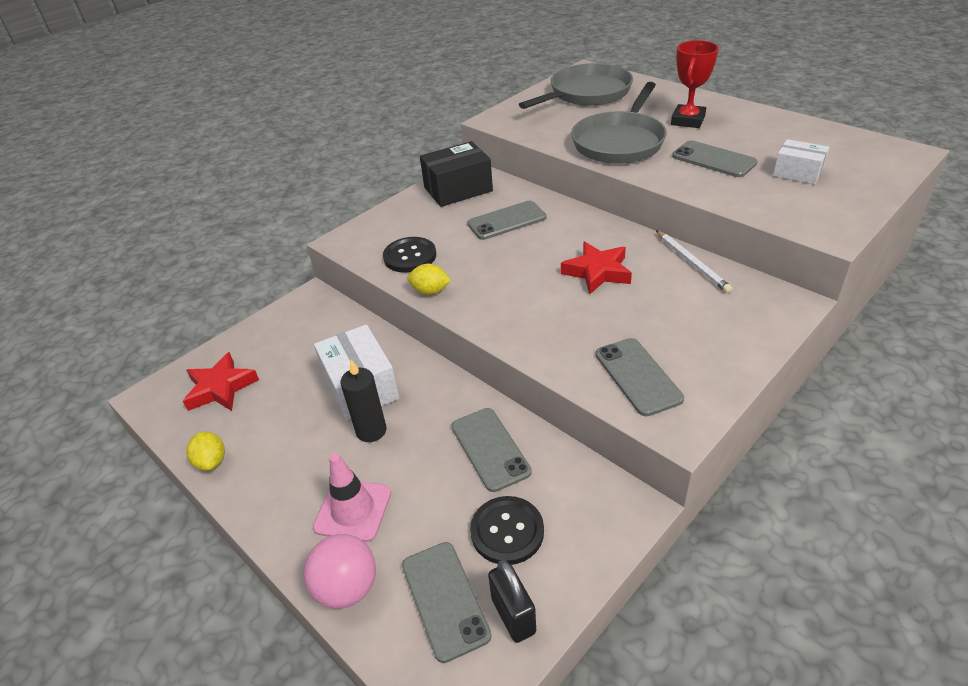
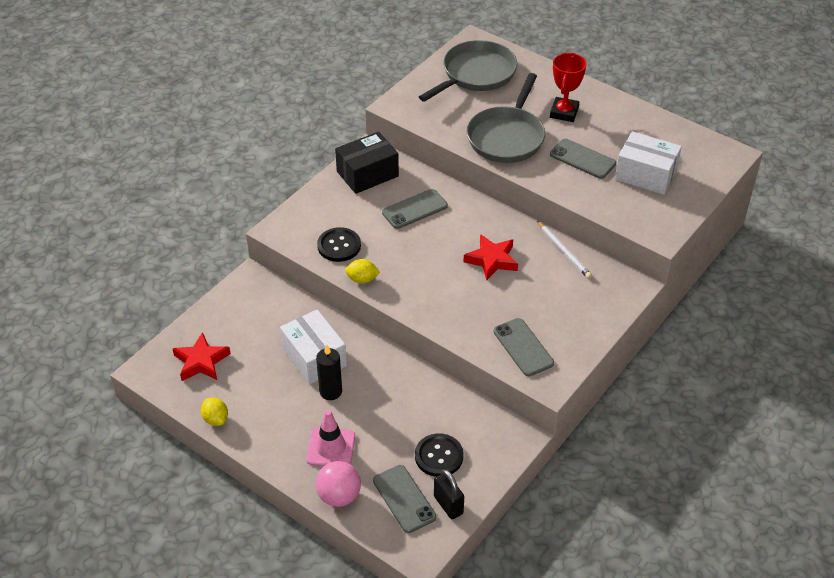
camera: 10 degrees left, 5 degrees up
(490, 449) = (420, 401): grey phone -> none
(797, 173) = (645, 175): white box -> white box, size x1.61

